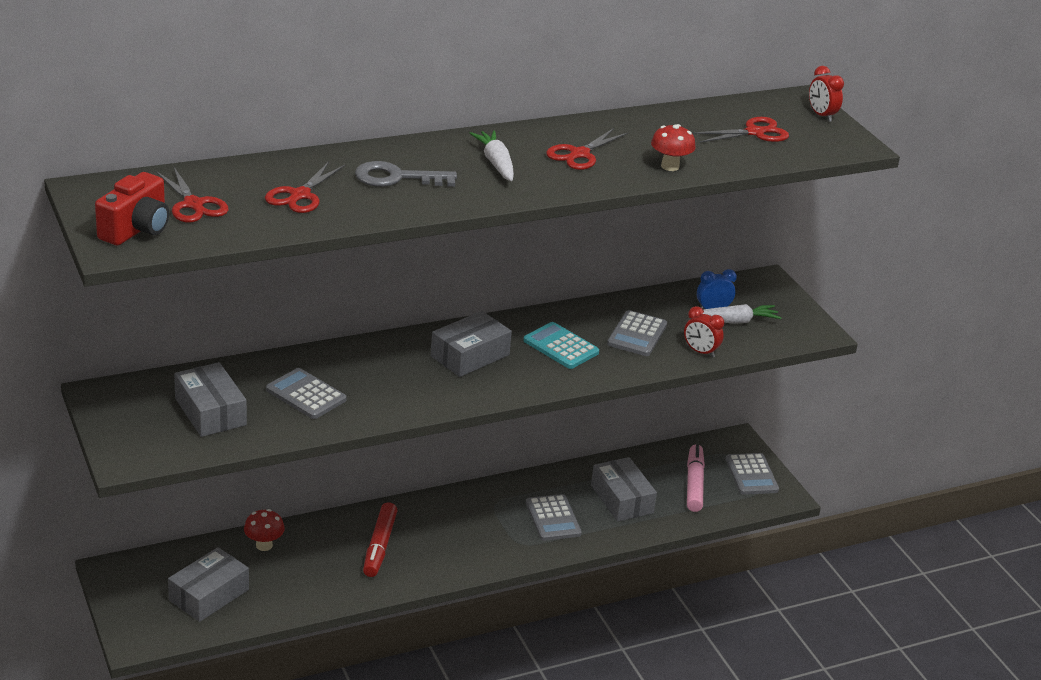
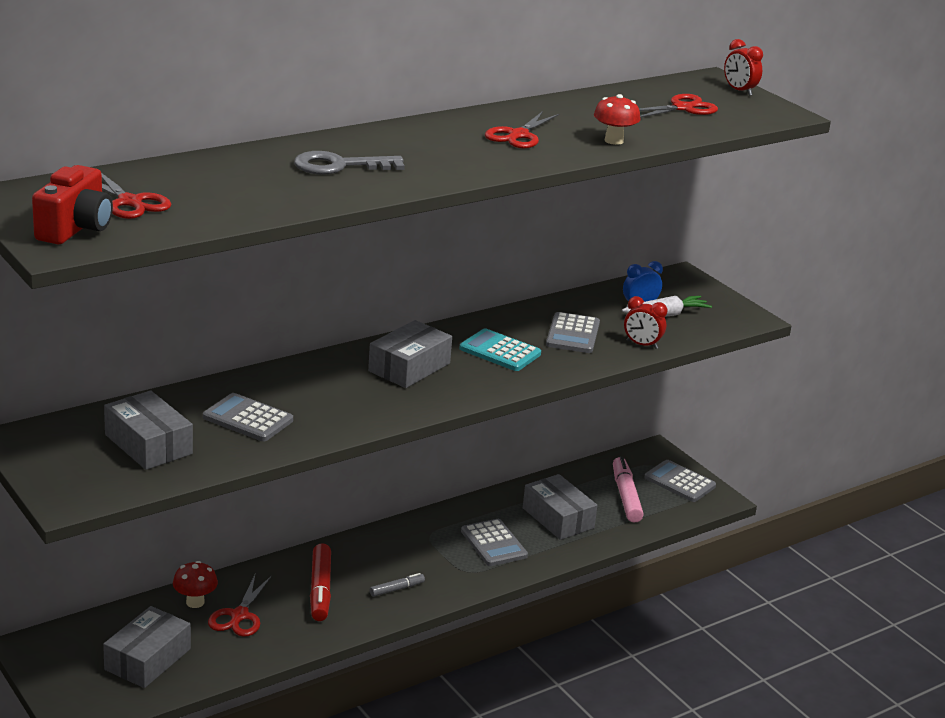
camera: 10 degrees left, 5 degrees down
(300, 195) = (243, 187): red scissors -> red scissors (239, 615)
(449, 553) = (397, 589): none -> grey marker
(496, 163) = (437, 147): white carrot -> none
(751, 475) = (679, 482): grey calculator -> grey calculator turned 150 degrees clockwise

